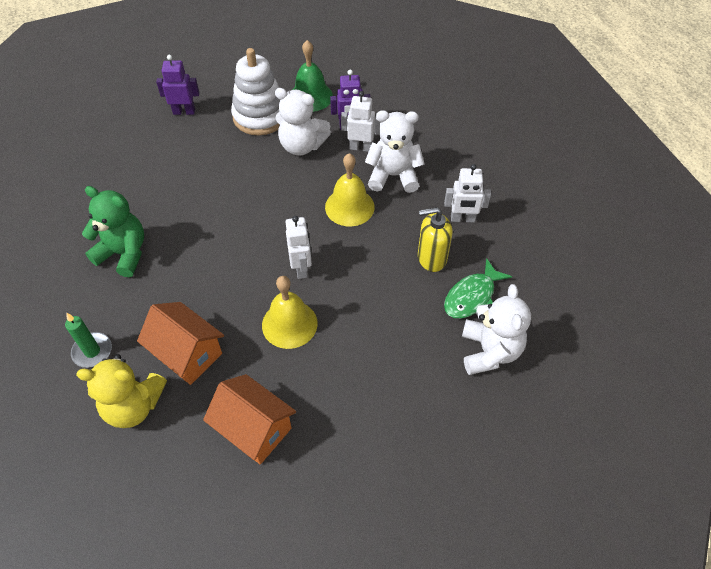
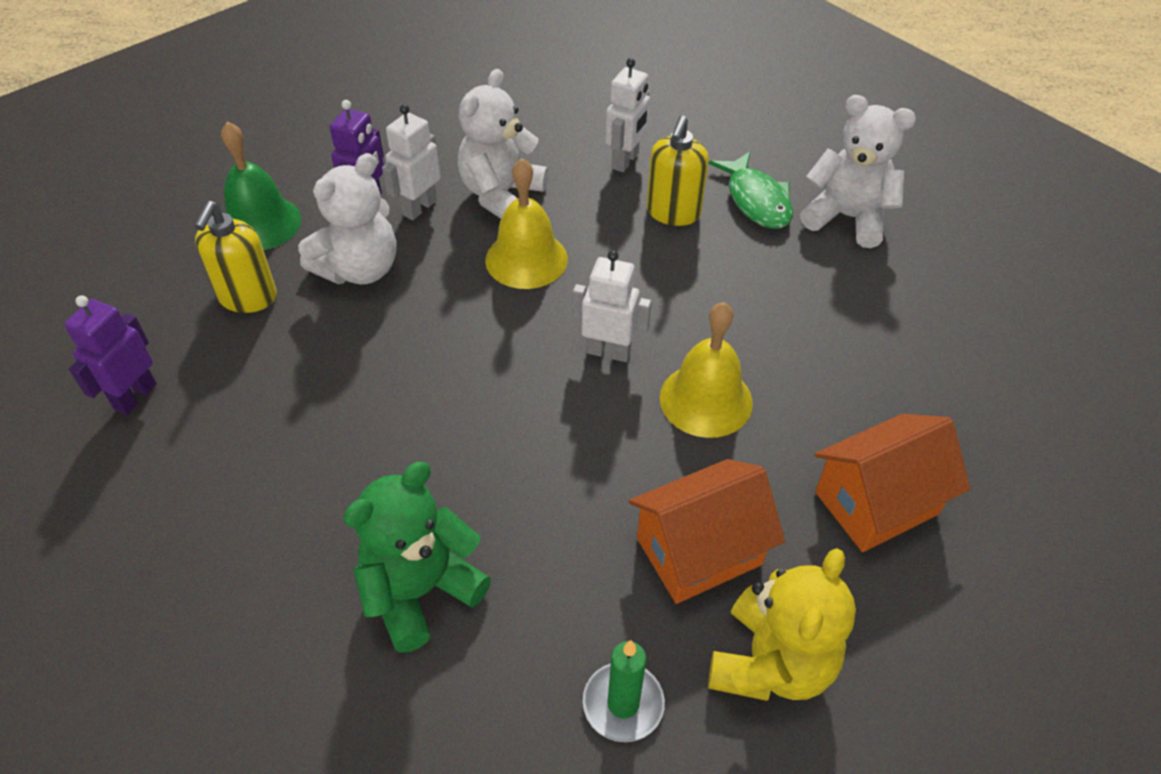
camera: 65 degrees left, 5 degrees down
(260, 116) = (247, 297): white stacking toy -> yellow soap dispenser

